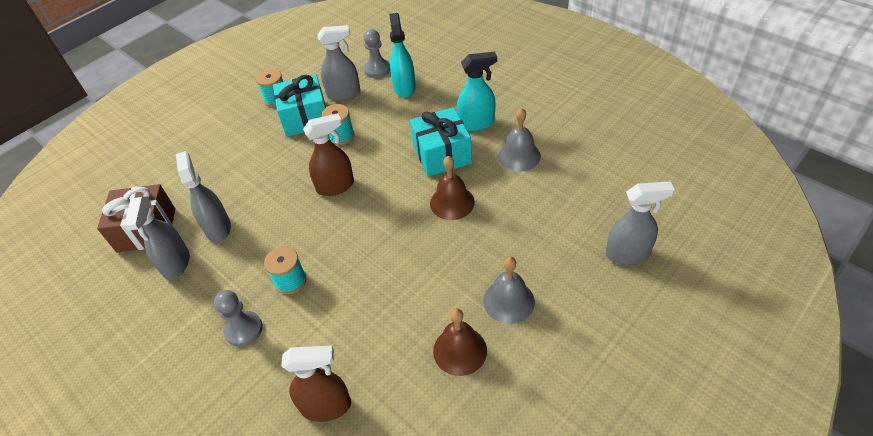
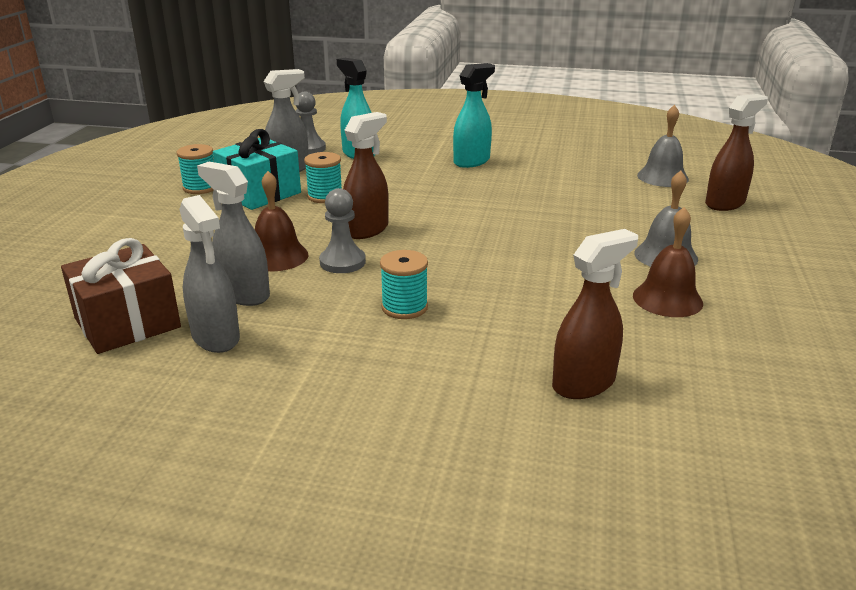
camera: 35 degrees left, 20 degrees down
(244, 329) = (393, 360): grey pawn -> grey pawn (342, 262)
(442, 154) = (462, 186): turquoise gift -> none
(452, 202) = (517, 212): brown bell -> brown bell (277, 256)
(519, 156) = (543, 171): grey bell -> grey bell (662, 177)
(628, 253) = (725, 203): grey spray bottle -> brown spray bottle

